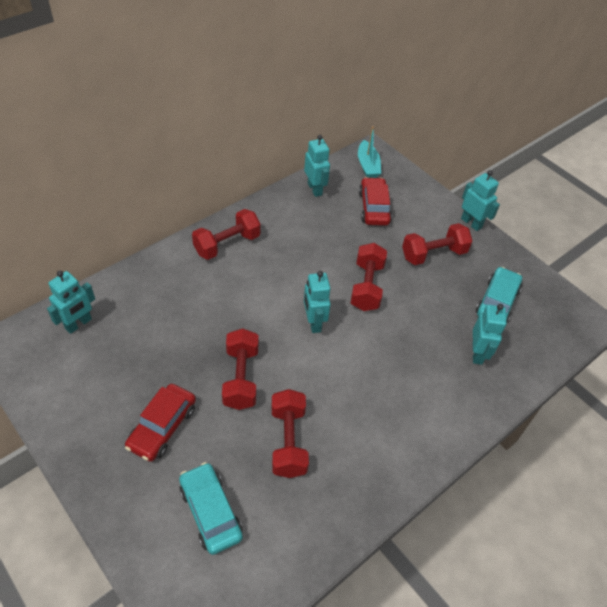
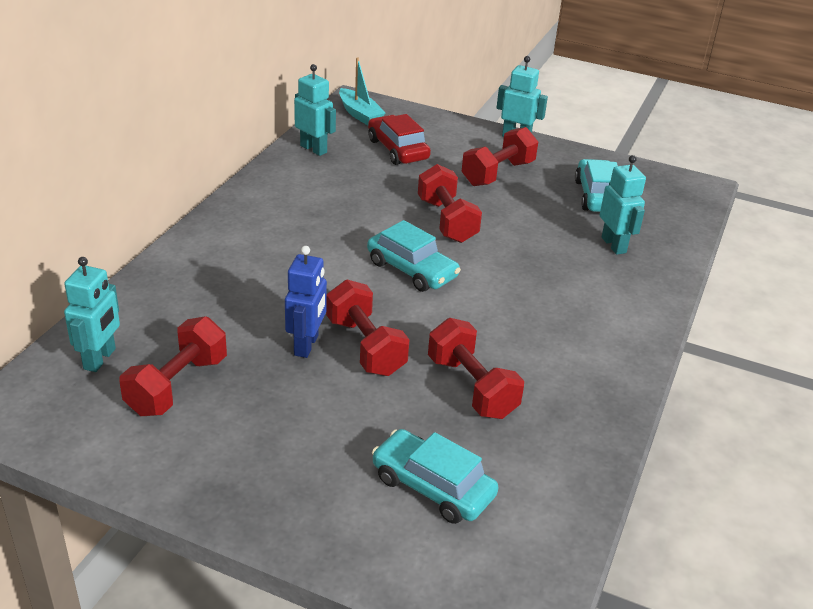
camera: 25 degrees left, 15 degrees down
(162, 427) = (303, 426): red car -> none
(205, 362) = (306, 345): none -> blue robot
(227, 244) = (244, 226): red dumbbell -> red dumbbell (177, 385)
(313, 322) = (412, 270): turquoise robot -> turquoise car

